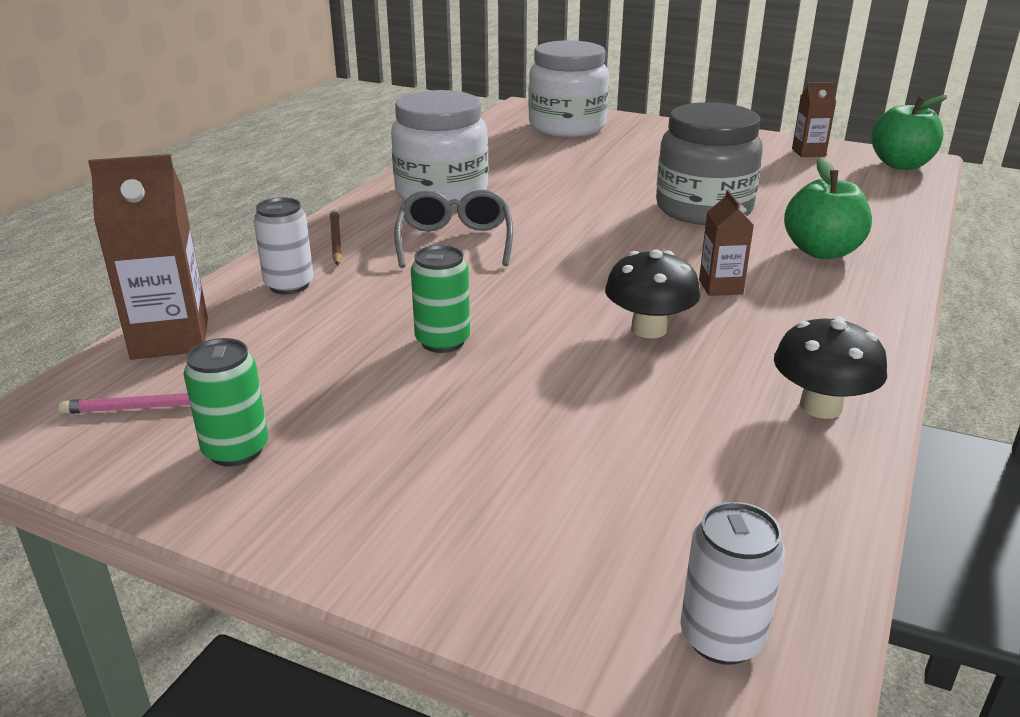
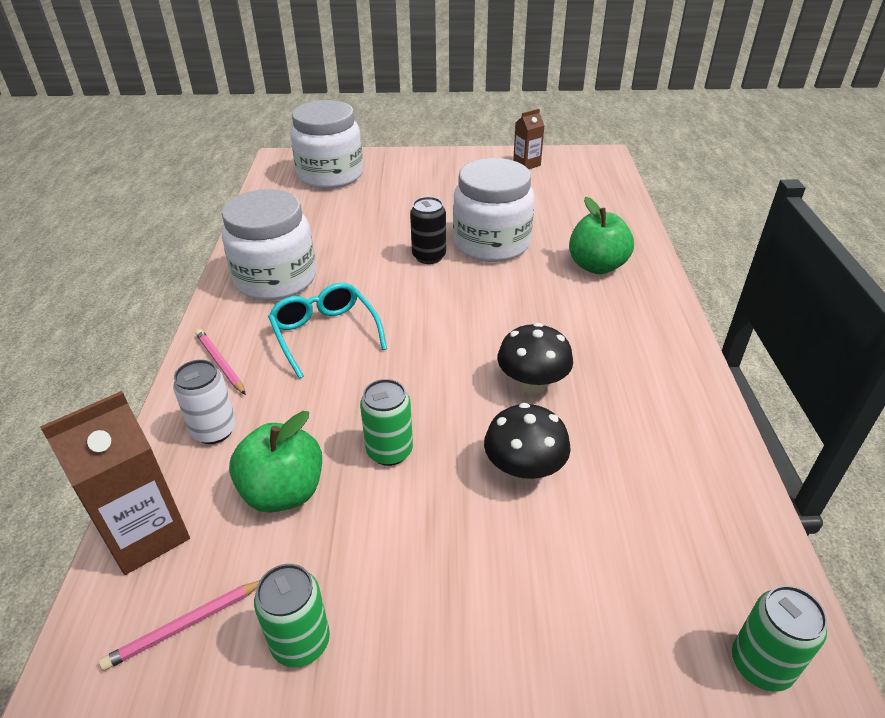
camera: 25 degrees left, 10 degrees up
(336, 240) = (220, 363): brown pencil -> pink pencil
(455, 241) = (325, 334): grey glasses -> turquoise glasses
(620, 206) = (429, 256): none -> black can
(703, 209) = (491, 243): grey jar -> white jar
(720, 287) = (553, 323): brown carton -> none
(721, 637) = (761, 664): white can -> green can
(820, 406) = (687, 421): black mushroom -> black mushroom (524, 469)
(901, 165) = (594, 163): green apple -> green apple (283, 492)

